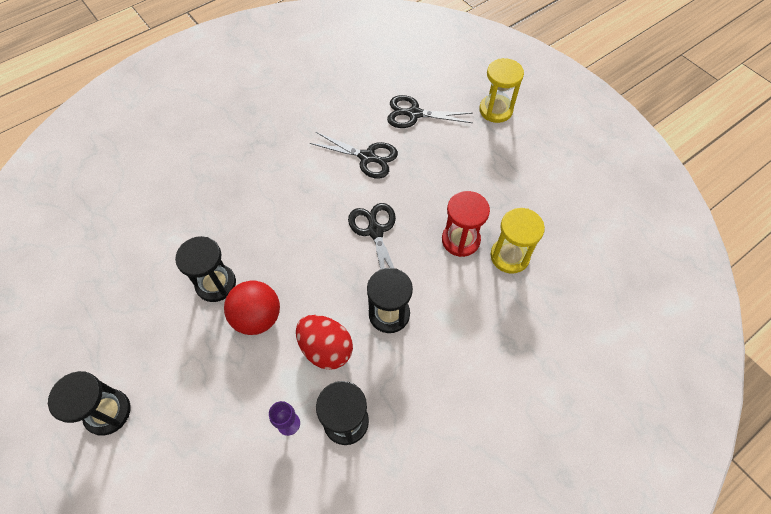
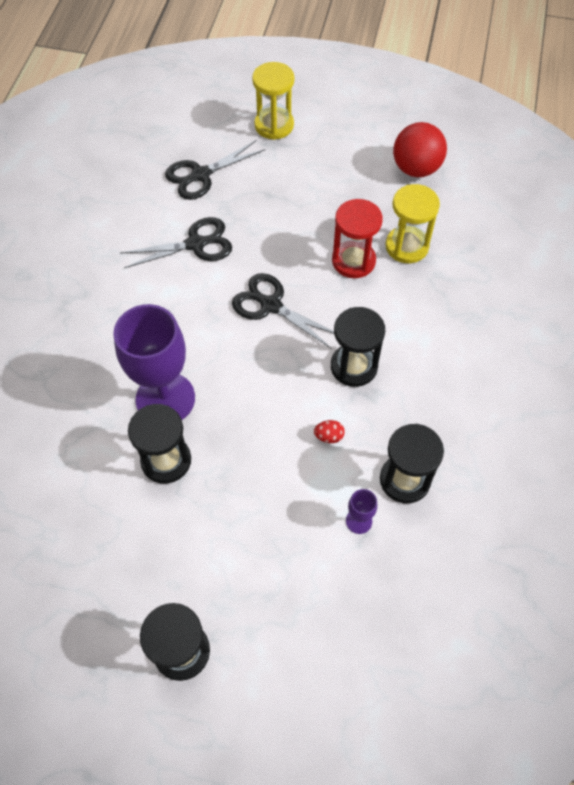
camera: 40 degrees left, 0 degrees up
(253, 244) = (165, 398): none -> purple goblet
(257, 317) = (239, 458): red ball -> red ball (416, 169)
(326, 349) = (329, 436): red egg -> red egg, size x0.43

